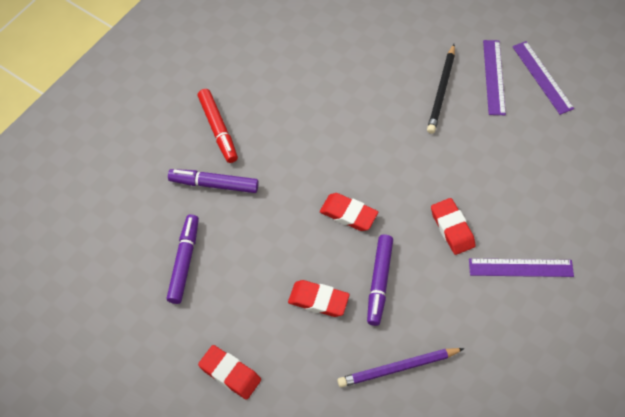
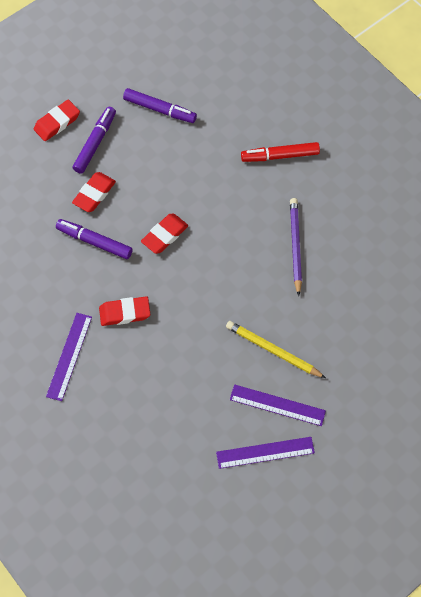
camera: 105 degrees right, 5 degrees up
(214, 184) = (225, 142): purple marker -> purple marker (95, 143)
(398, 368) = (18, 235): purple pencil -> purple pencil (295, 246)
(441, 91) = (273, 350): black pencil -> yellow pencil

